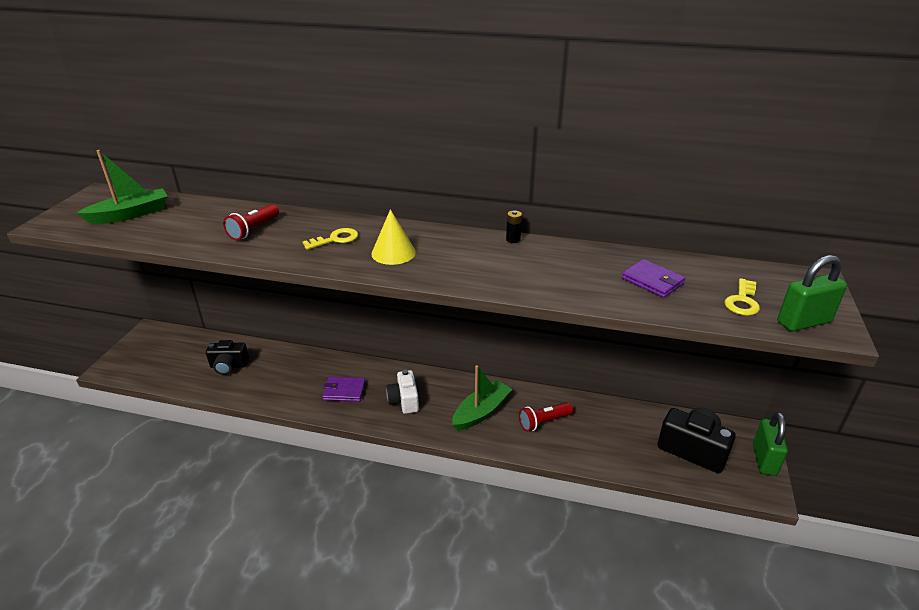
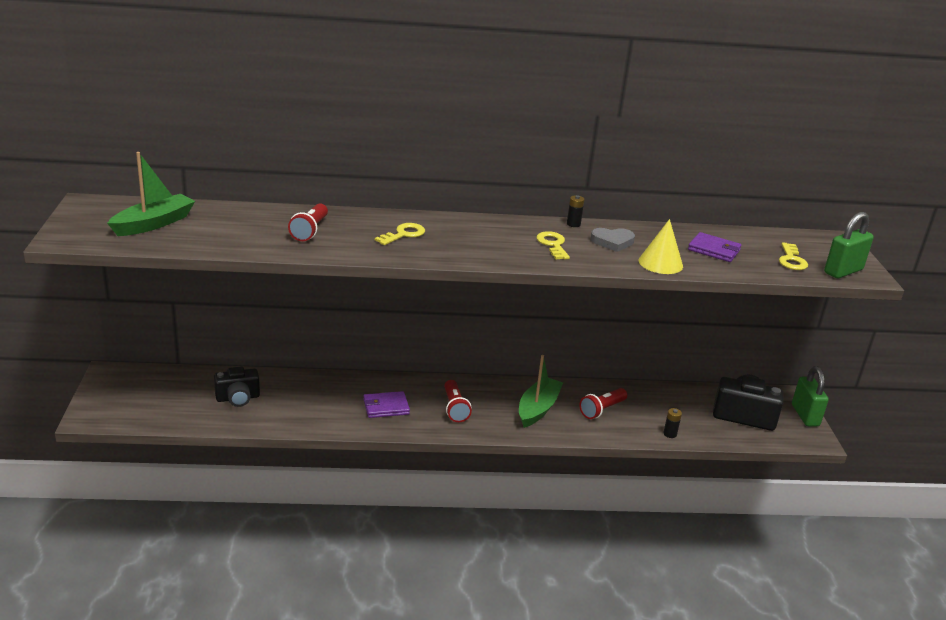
camera: 20 degrees left, 5 degrees down
(393, 253) = (471, 242): yellow cone -> yellow cone (660, 263)
(404, 401) = (455, 408): white camera -> red flashlight
(475, 261) = (553, 245): none -> yellow key
(542, 263) = (612, 242): none -> grey heart
(602, 460) = (670, 434): none -> black battery

